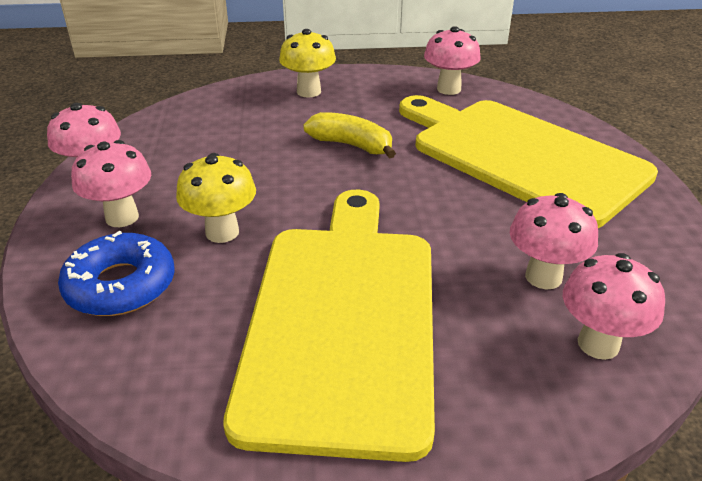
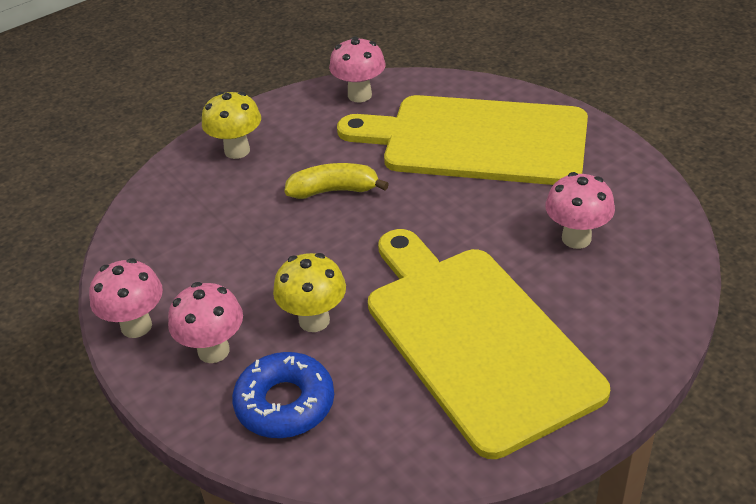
camera: 30 degrees left, 5 degrees up
(598, 344) = (646, 270): pink mushroom -> none

